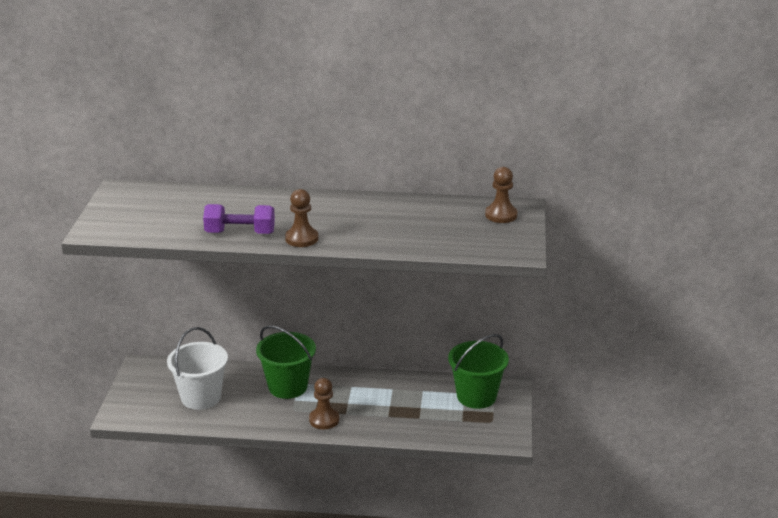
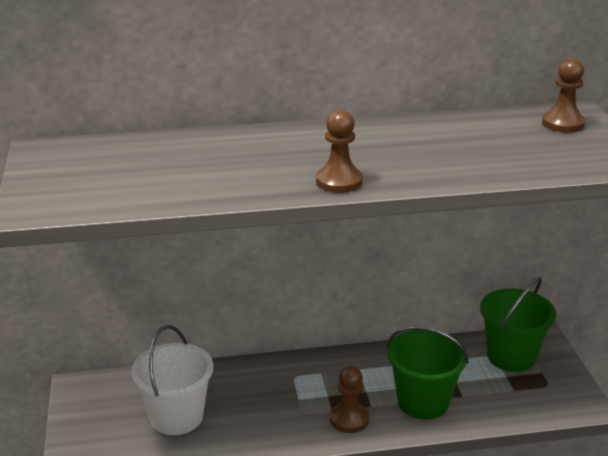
camera: 15 degrees left, 0 degrees up
(240, 233) = (249, 184): purple dumbbell -> none
(288, 387) = (281, 383): green bucket -> green bucket (423, 402)

